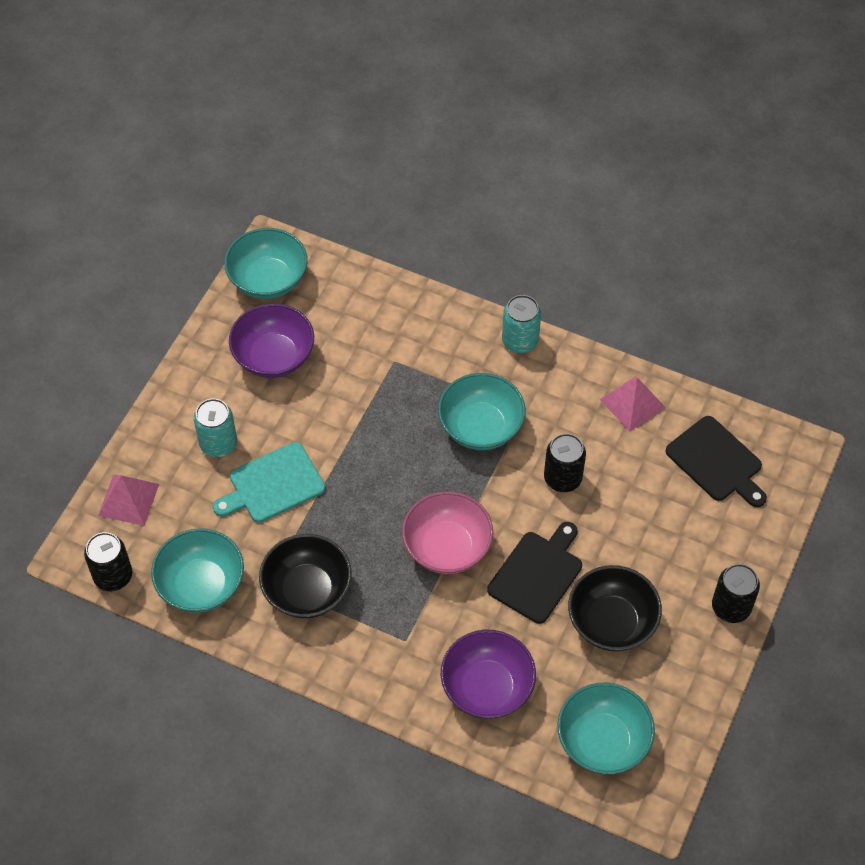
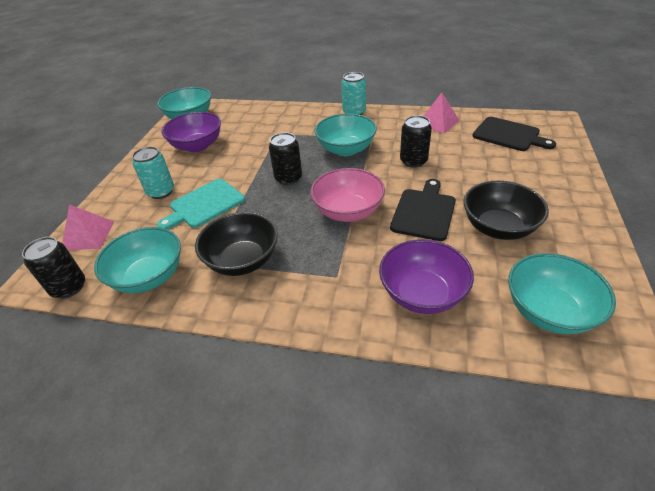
camera: 10 degrees left, 15 degrees down
(731, 607) = (579, 200): black can -> black can (288, 178)

